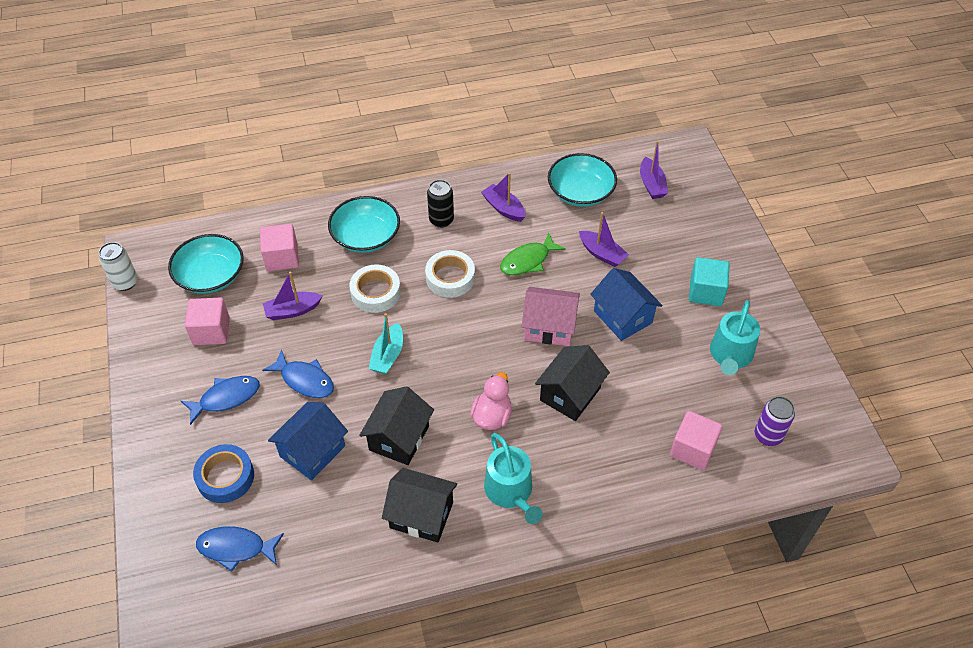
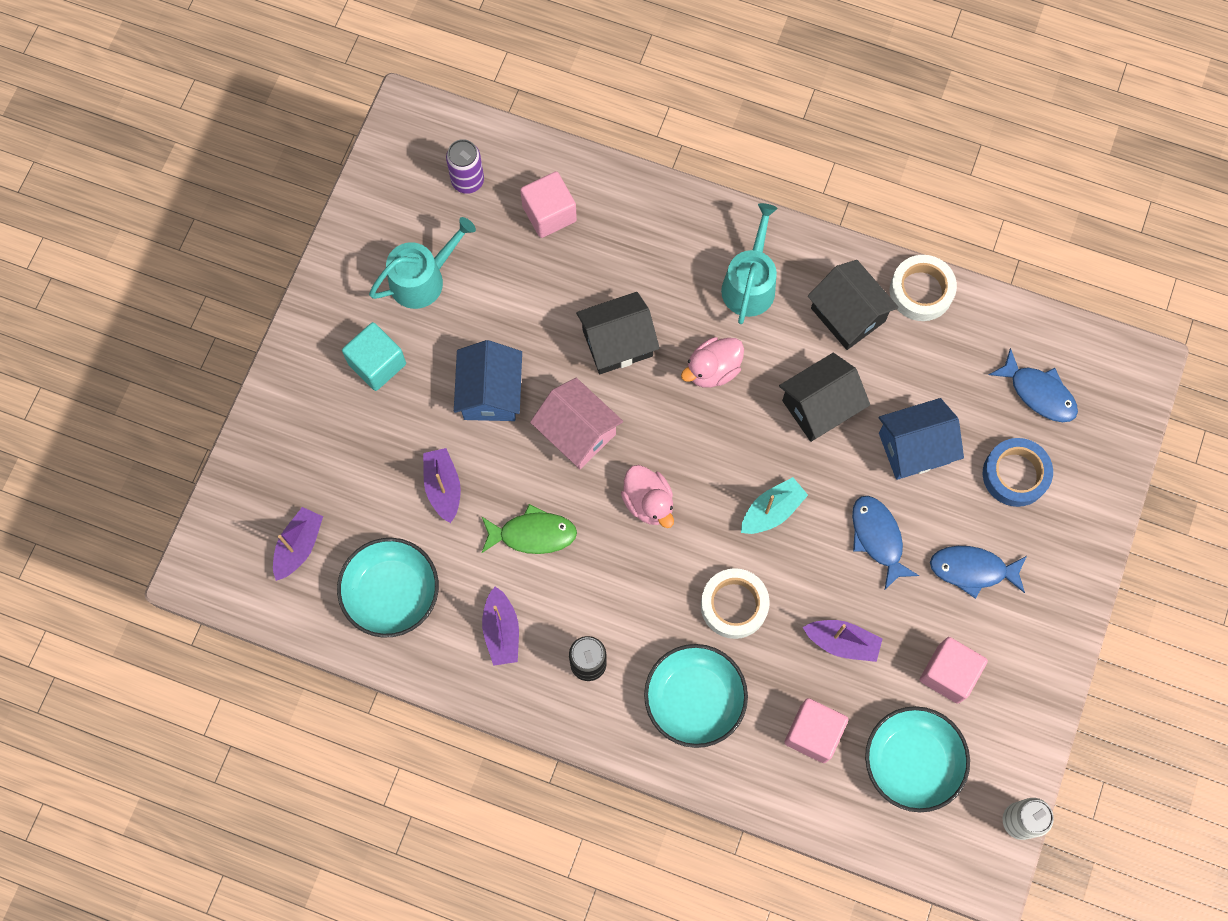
camera: 145 degrees left, 20 degrees up
(450, 278) = (637, 569): white tape -> white tape (921, 291)
(472, 315) = (648, 502): none -> pink duck

